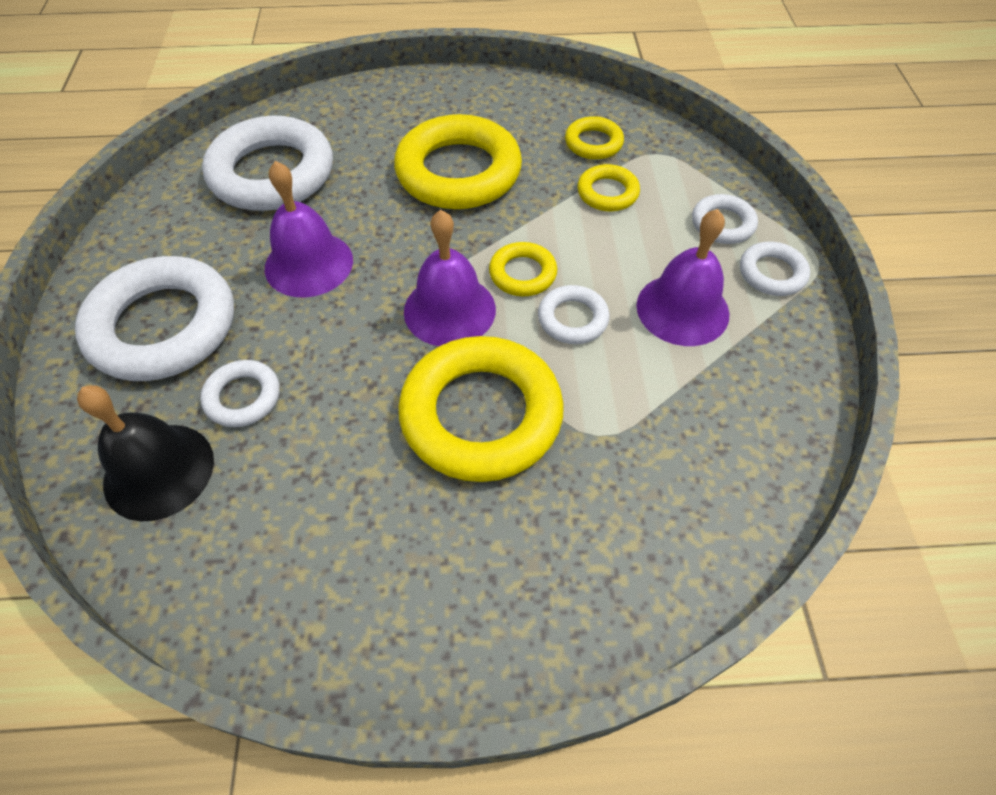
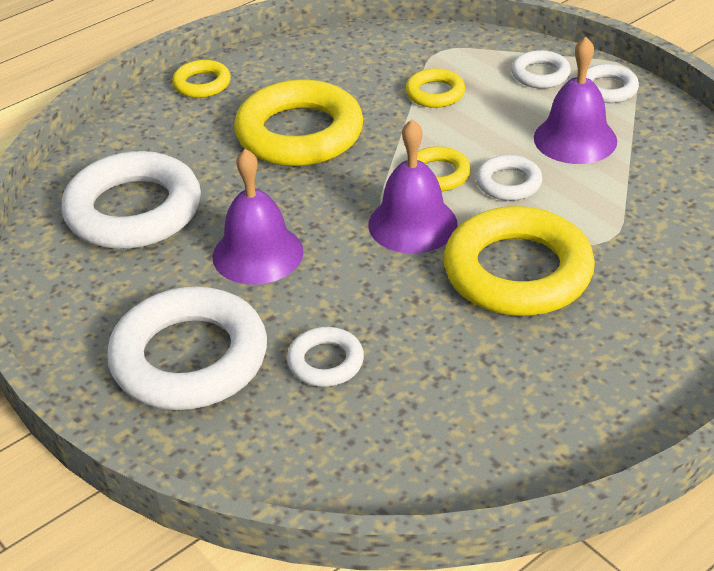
camera: 35 degrees left, 15 degrees down
(159, 471) = (323, 441): black bell -> none
(593, 143) = (383, 65): yellow ring -> yellow ring (202, 84)

